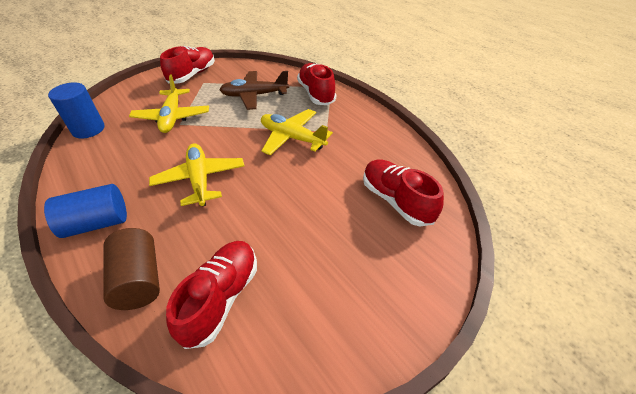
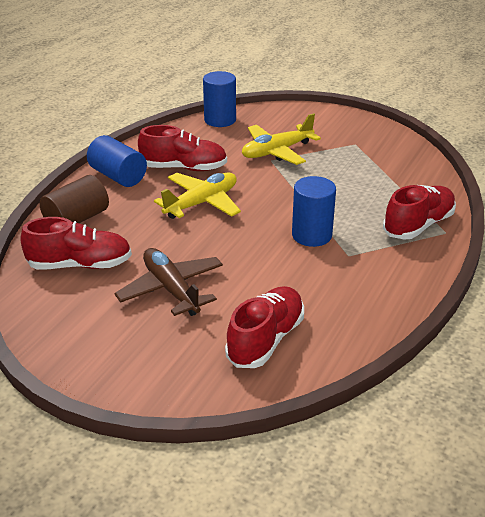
camera: 65 degrees right, 10 degrees down
(192, 75) = (361, 132): red shoe -> red shoe (184, 168)
(254, 95) = (365, 184): brown plane -> brown plane (171, 289)
(292, 138) = (311, 235): yellow plane -> blue cylinder

